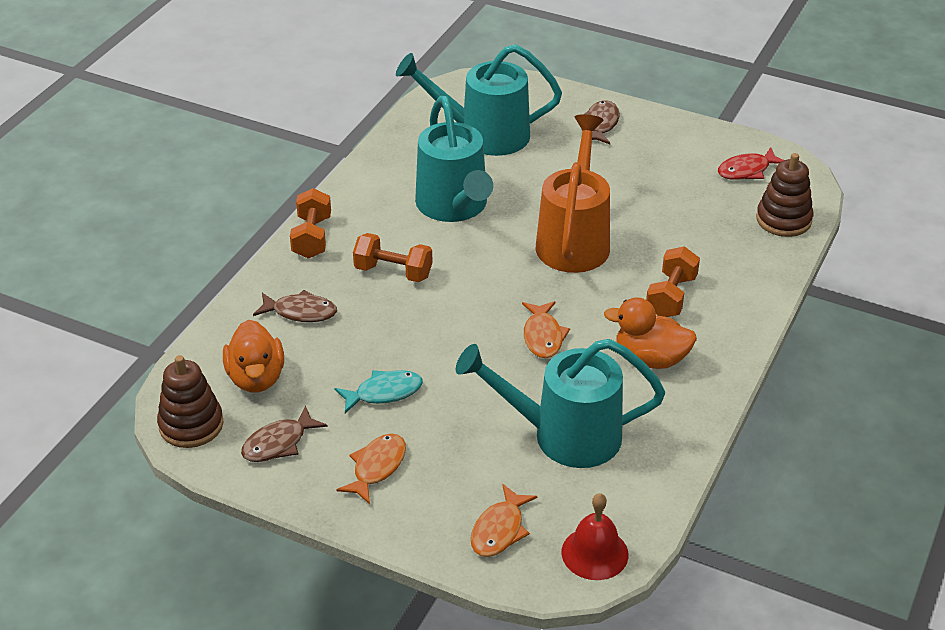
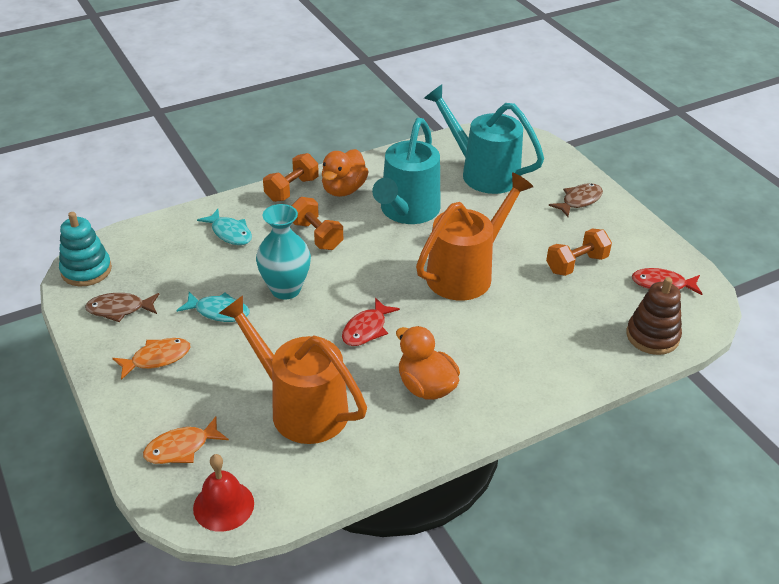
camera: 35 degrees right, 0 degrees up
(191, 425) = (86, 270): brown stacking toy -> turquoise stacking toy
(256, 378) = (155, 261): orange duck -> orange duck (343, 189)
(300, 312) = (230, 233): brown fish -> turquoise fish
(424, 338) = (285, 289): none -> turquoise vase
(543, 336) = (366, 329): orange fish -> red fish
(563, 435) = (299, 407): turquoise watering can -> orange watering can
(671, 296) = (493, 349): orange dumbbell -> orange dumbbell (576, 264)

